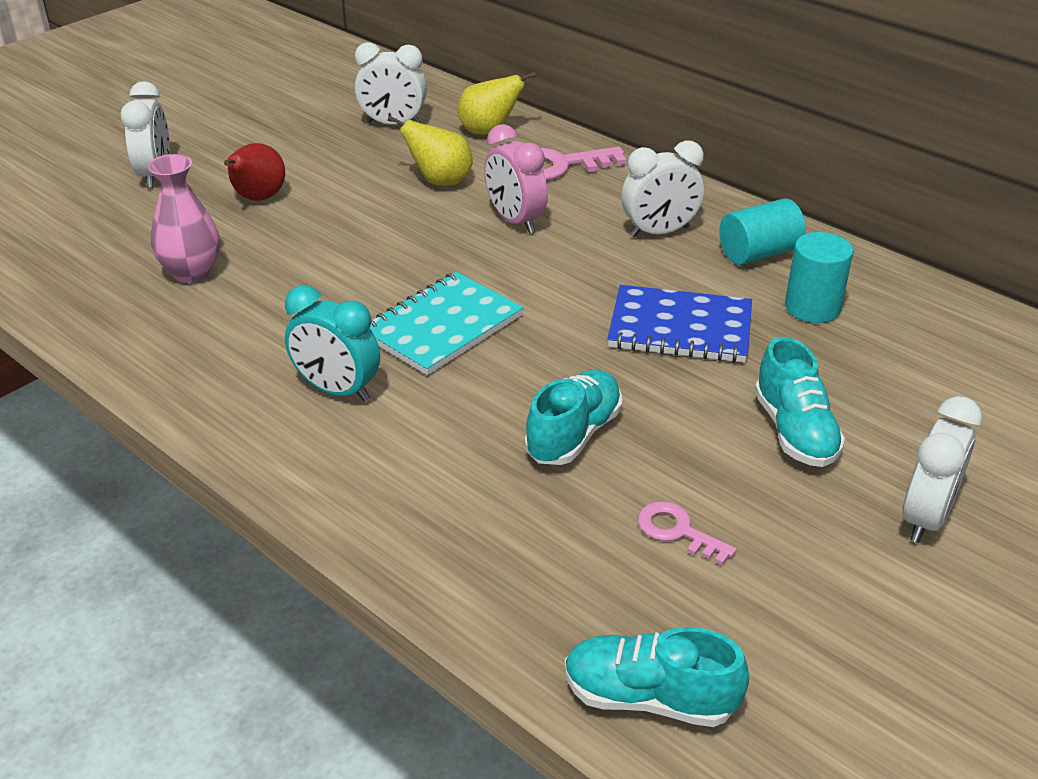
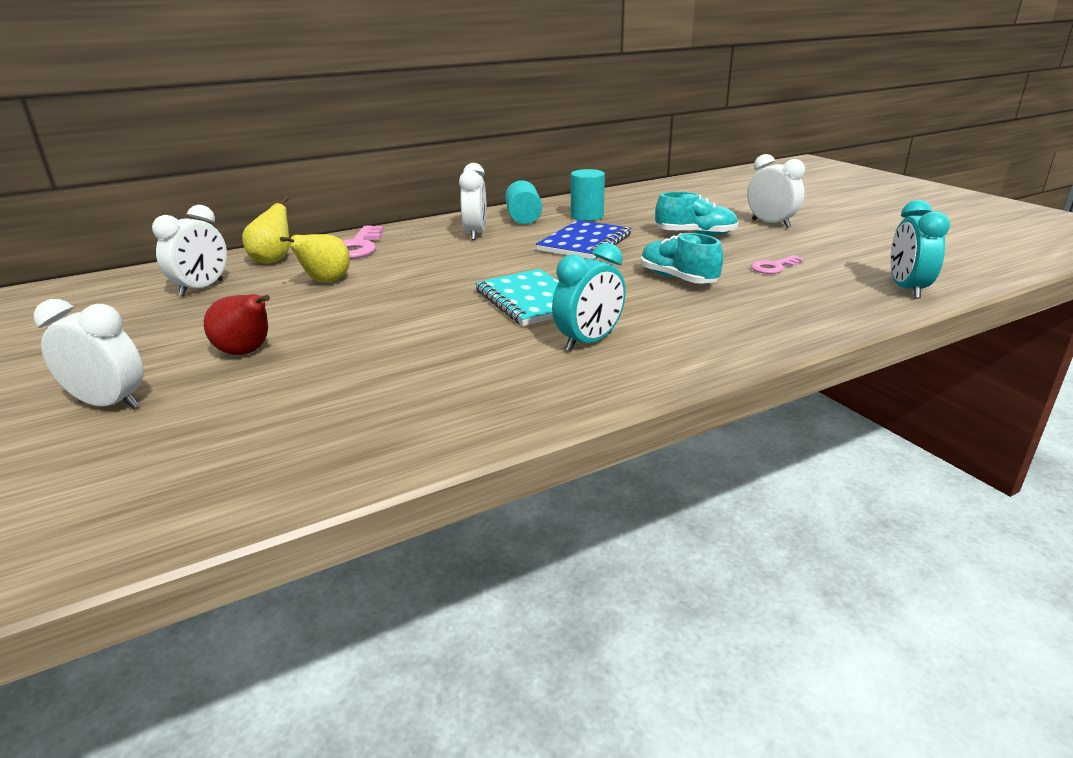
camera: 70 degrees left, 10 degrees down
(192, 272) = (346, 392): pink vase -> none
(515, 221) = (415, 266): pink clock -> none
(649, 698) = (906, 289): turquoise shoe -> turquoise clock

